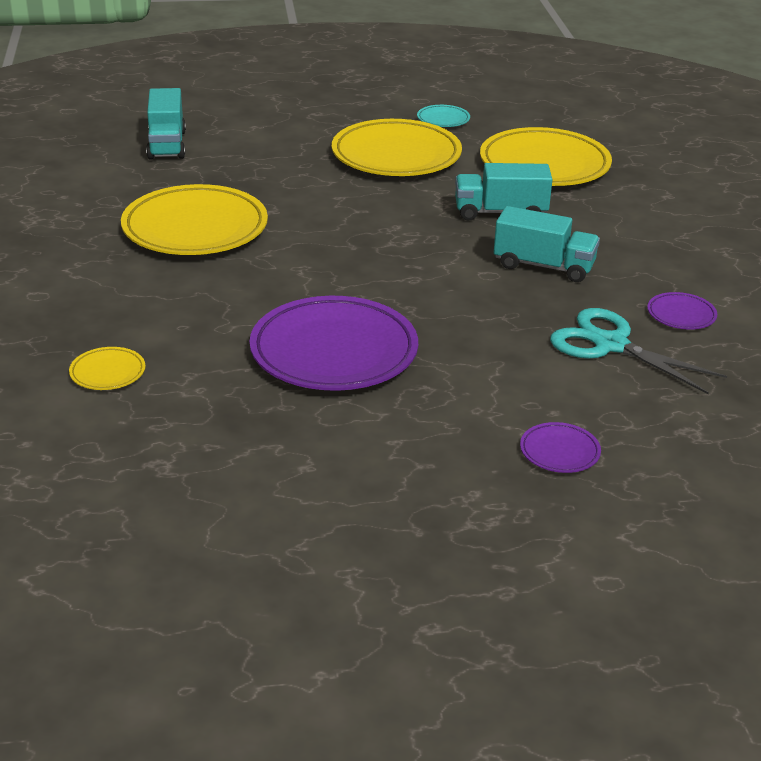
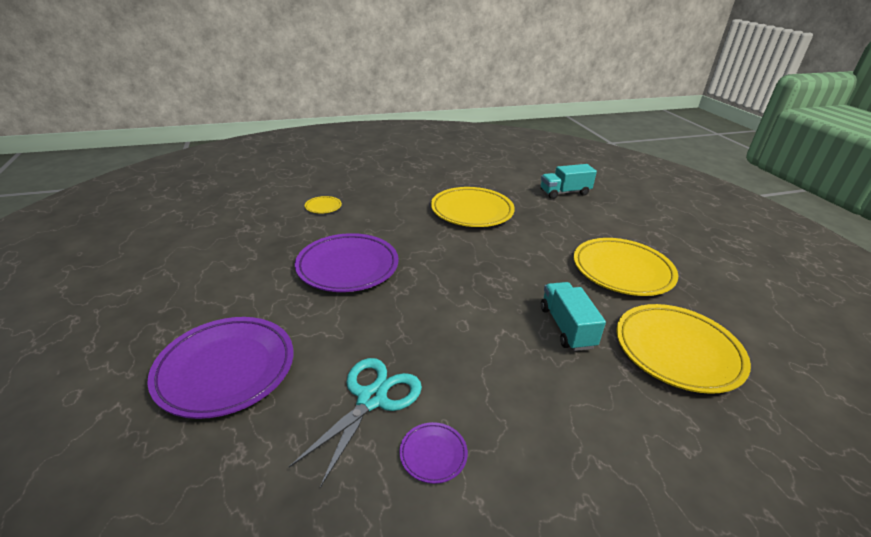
camera: 80 degrees right, 0 degrees up
(443, 119) = (709, 289): turquoise plate -> none
(544, 266) = (488, 355): turquoise truck -> none
(559, 452) = (226, 369): purple plate -> purple plate, size x2.31

